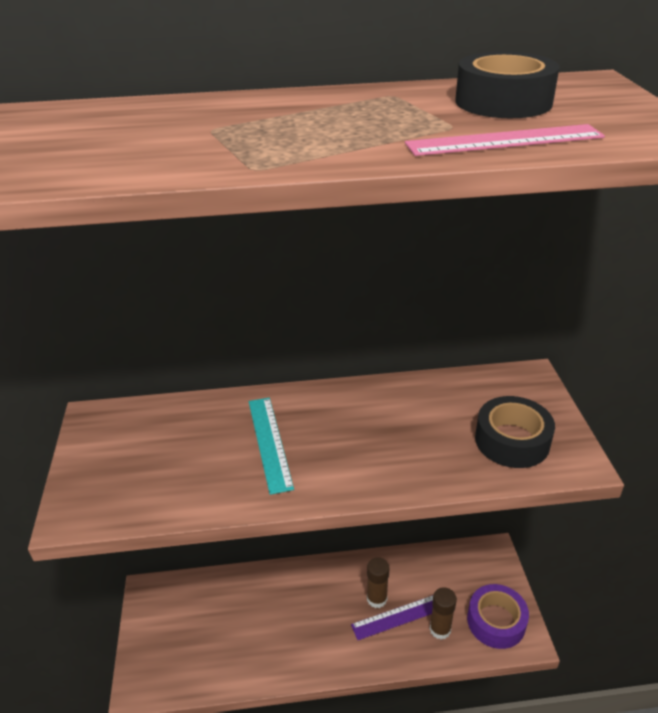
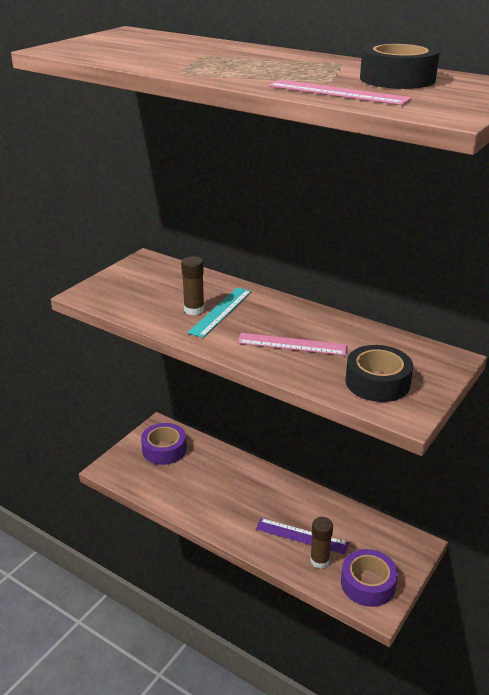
camera: 40 degrees right, 5 degrees down
(181, 616) = (164, 449): none -> purple tape
(377, 599) = (294, 516): brown glue stick -> brown glue stick (194, 310)
(389, 443) = (292, 344): none -> pink ruler

